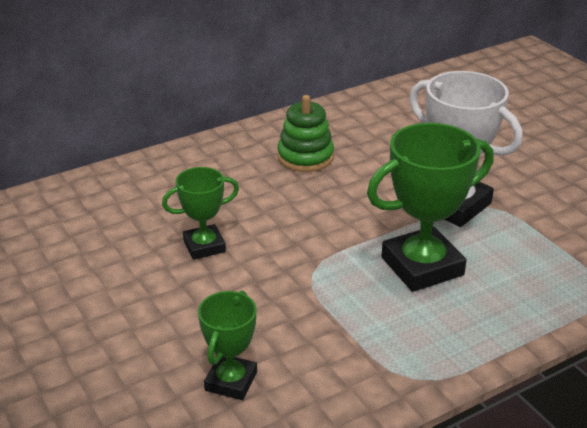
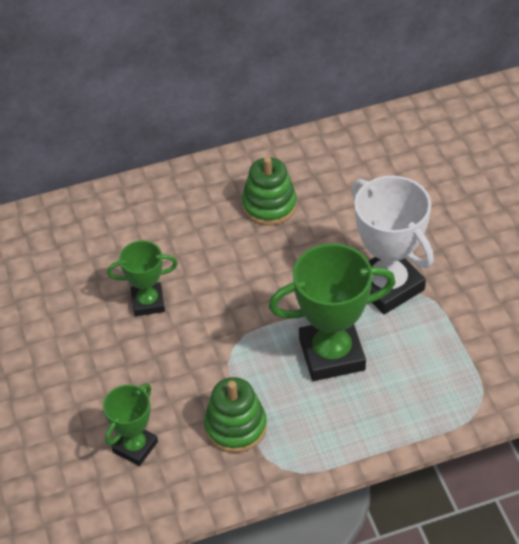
camera: 15 degrees right, 15 degrees up
(343, 345) = (235, 426): none -> green stacking toy

